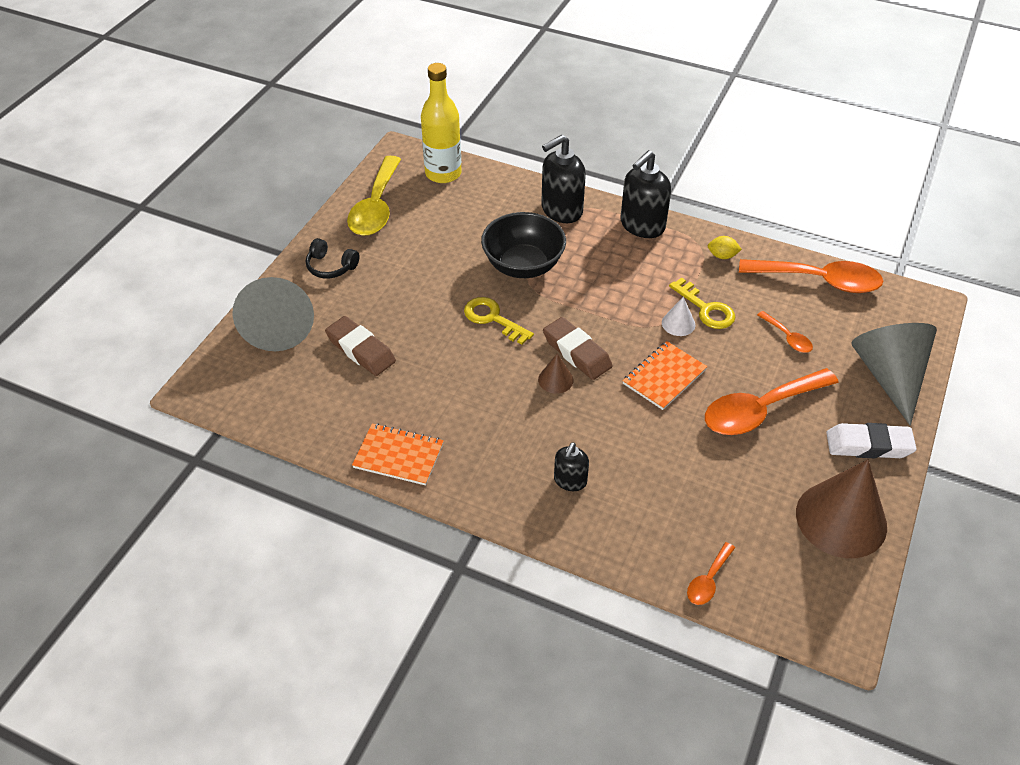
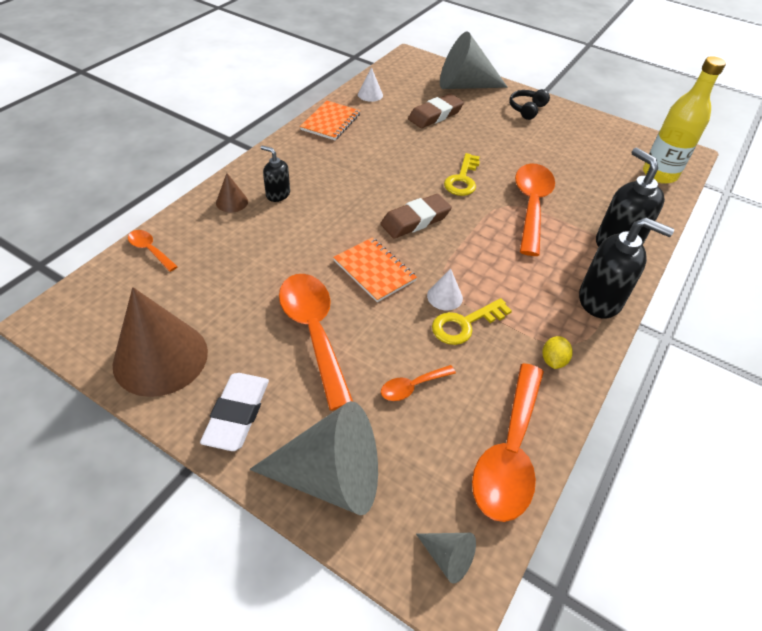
camera: 95 degrees right, 0 degrees up
(318, 422) = (370, 94): none -> white cone
(376, 207) = (602, 134): yellow spoon -> none
(493, 319) = (462, 179): yellow key -> yellow key turned 150 degrees clockwise
(523, 265) = (531, 205): black bowl -> orange spoon
(555, 380) = (385, 203): brown cone -> brown cone (232, 202)
(642, 226) = (600, 300): black soap dispenser -> black soap dispenser turned 150 degrees clockwise
(911, 309) = (448, 557): none -> grey cone

